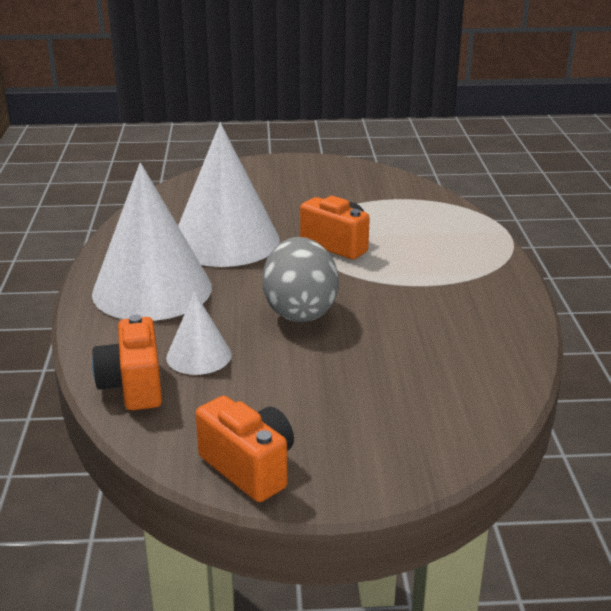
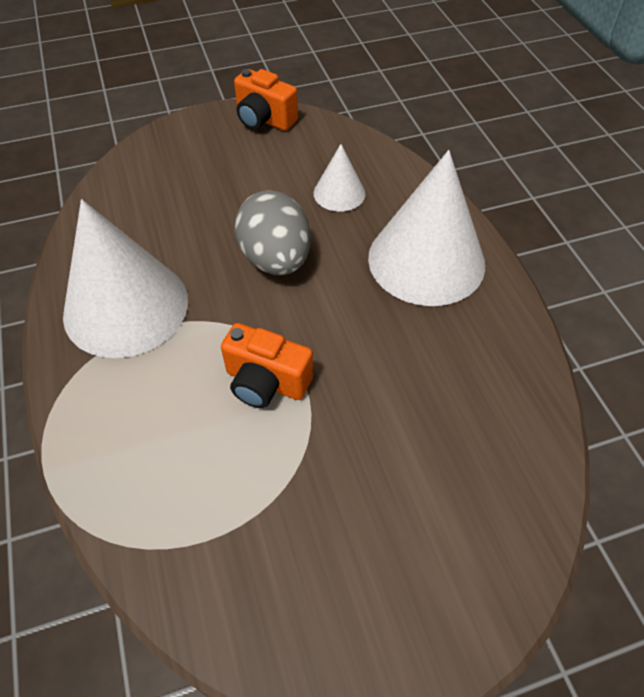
camera: 165 degrees right, 25 degrees up
(133, 386) = (370, 159): orange camera -> none
(225, 241) = (400, 360): white cone -> white cone (126, 307)

